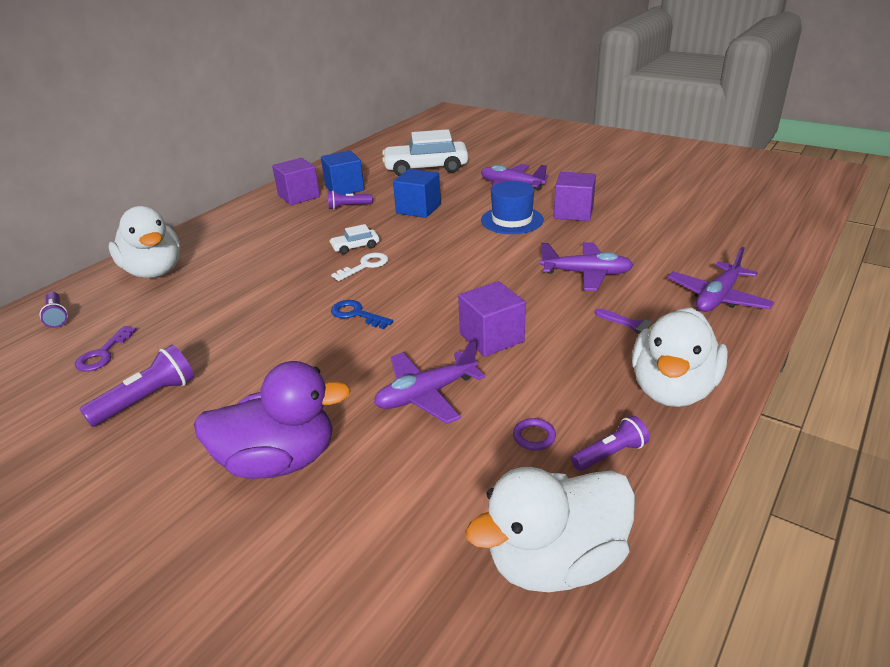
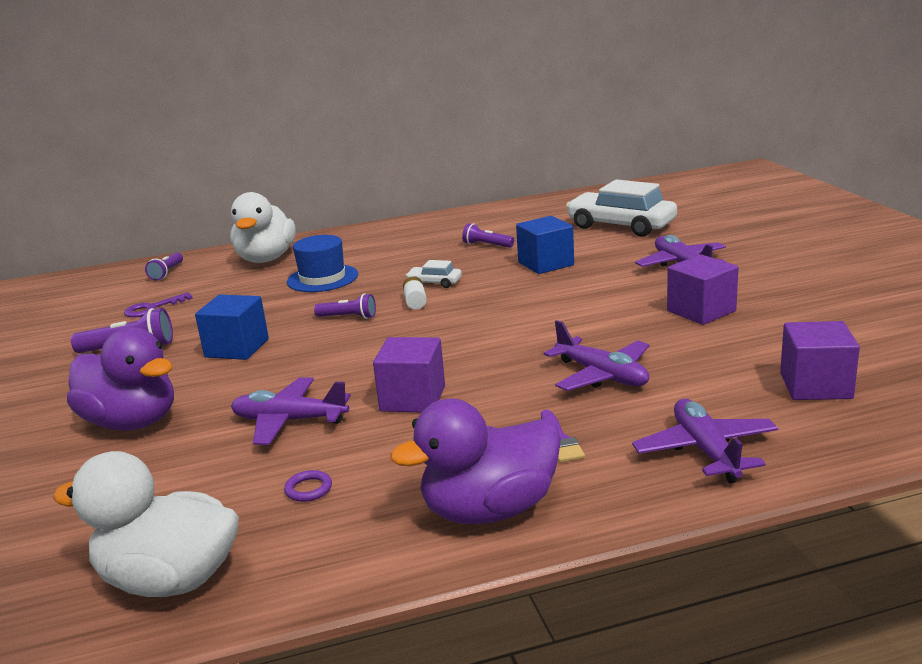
camera: 40 degrees right, 10 degrees down
(299, 196) = (461, 225): purple cube -> purple cube (815, 386)
(344, 188) = (511, 227): blue cube -> blue cube (237, 348)
(356, 314) = (344, 339): blue key -> none
(365, 266) = (415, 302): white key -> white battery
(512, 220) = (619, 300): blue hat -> blue hat (322, 278)
(610, 454) = (340, 532): purple flashlight -> purple flashlight (348, 317)
(672, 389) = (489, 510): white duck -> purple duck
(717, 298) = (705, 451): purple plane -> purple plane turned 90 degrees clockwise

